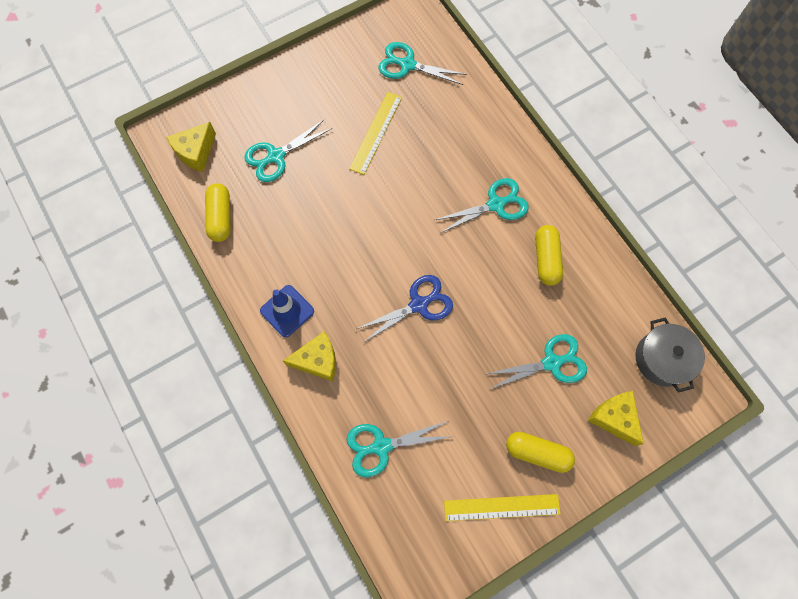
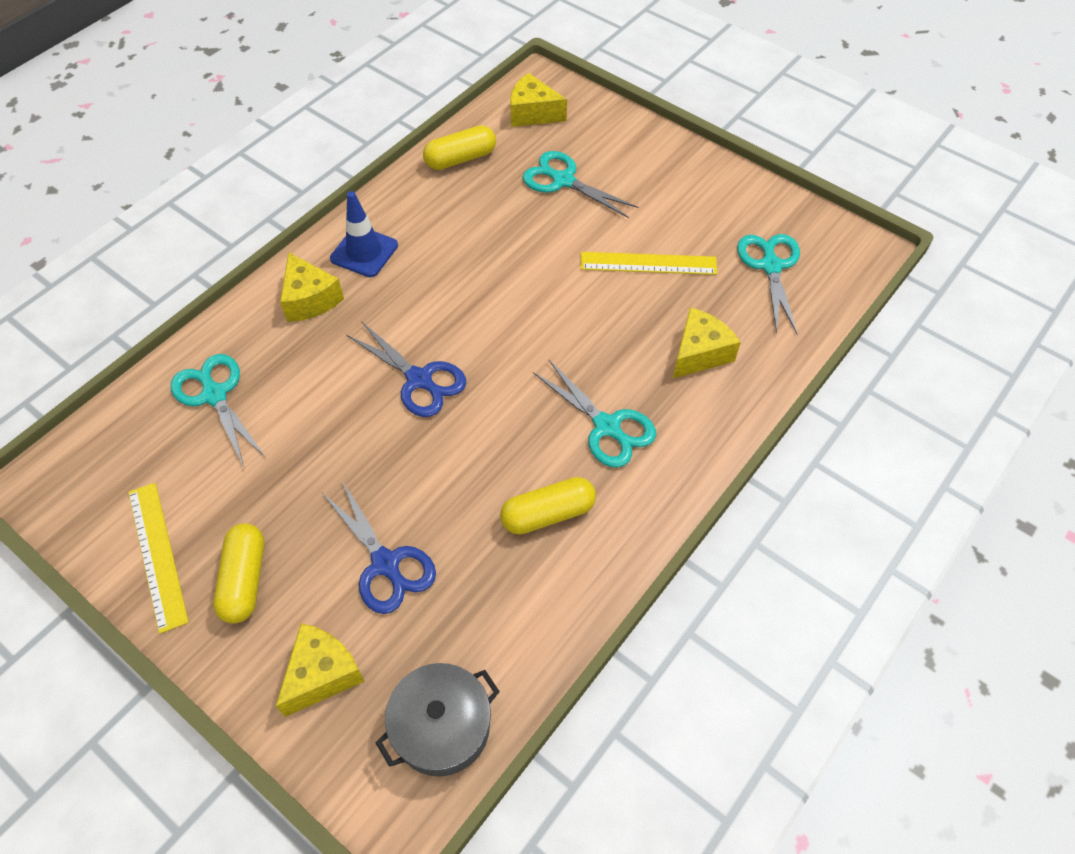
camera: 70 degrees right, 15 degrees down
(460, 132) = (699, 353): none -> yellow cheese
(551, 363) = (385, 564): turquoise scissors -> blue scissors

